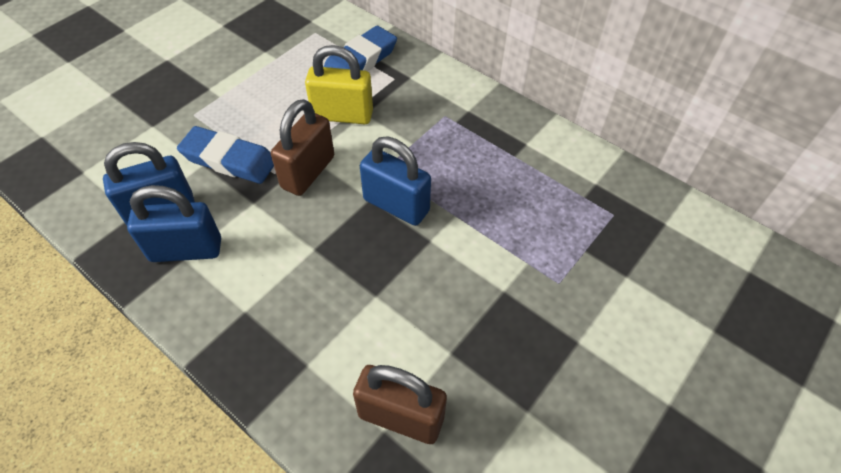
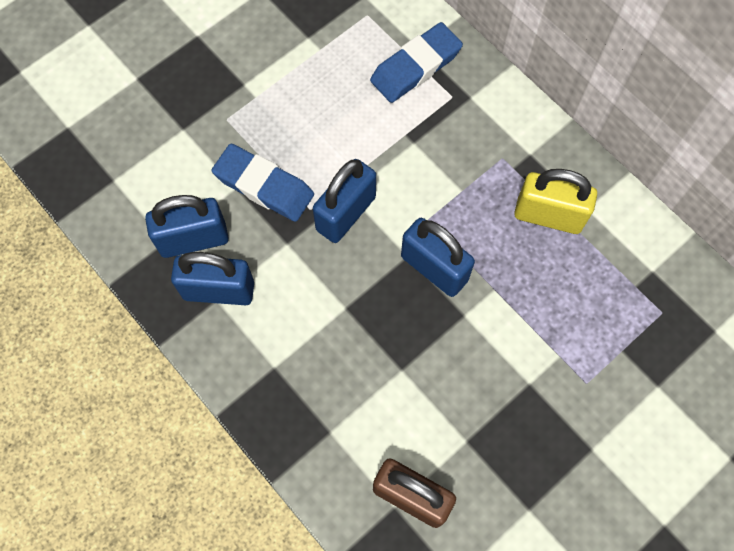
camera: 10 degrees right, 15 degrees up
(308, 172) = (346, 213): brown padlock -> blue padlock
(342, 115) = (389, 142): yellow padlock -> yellow padlock (548, 216)

